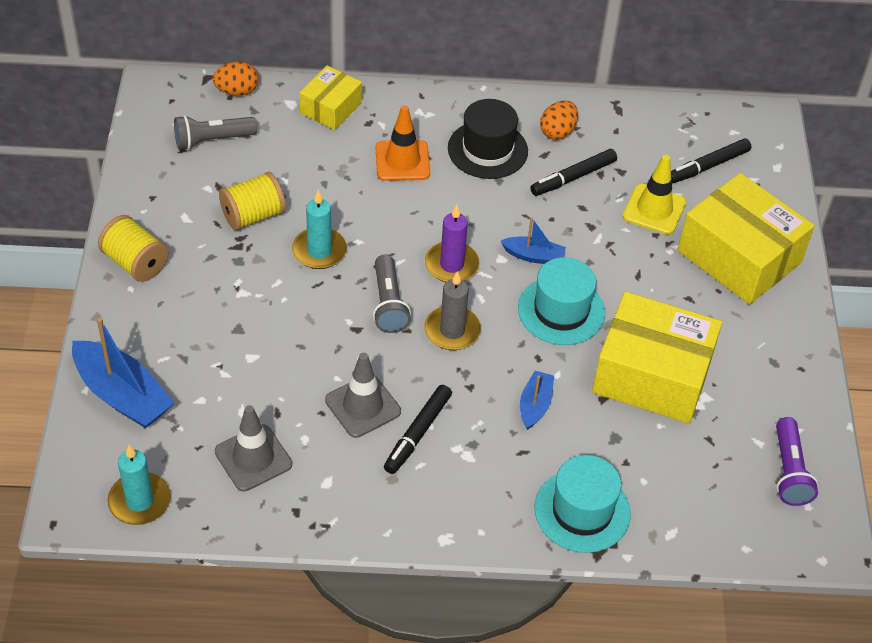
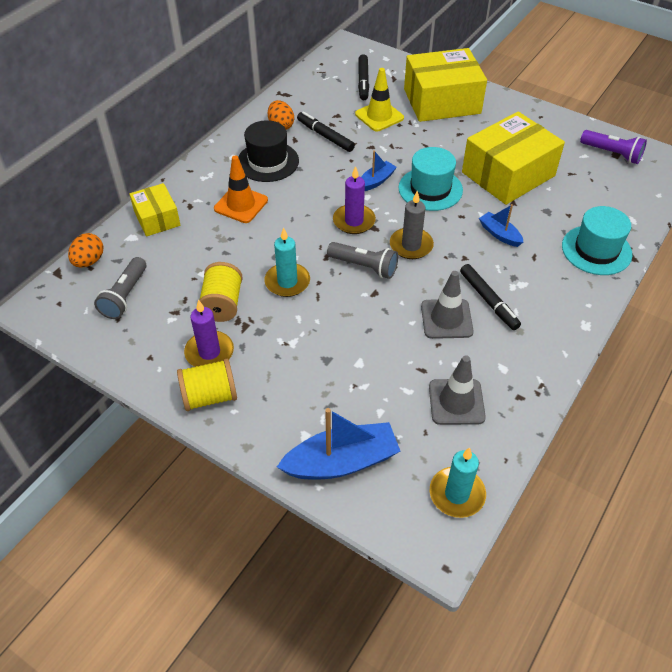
camera: 55 degrees left, 0 degrees up
(186, 236) = (209, 352): none -> purple candle
(573, 178) = (325, 136): black marker -> black marker turned 135 degrees clockwise

